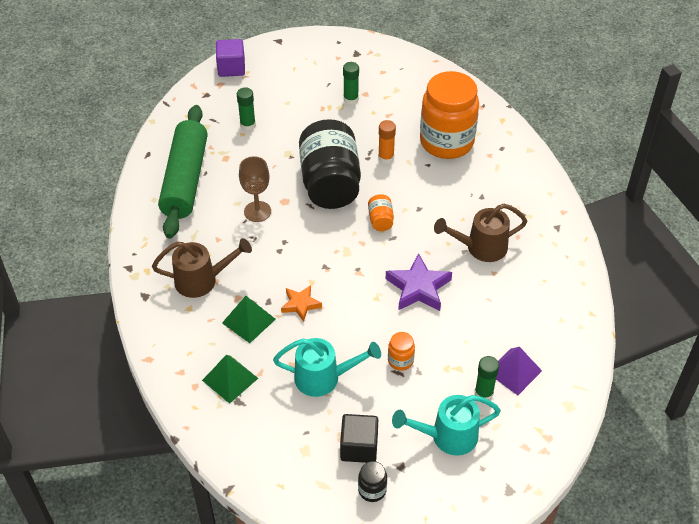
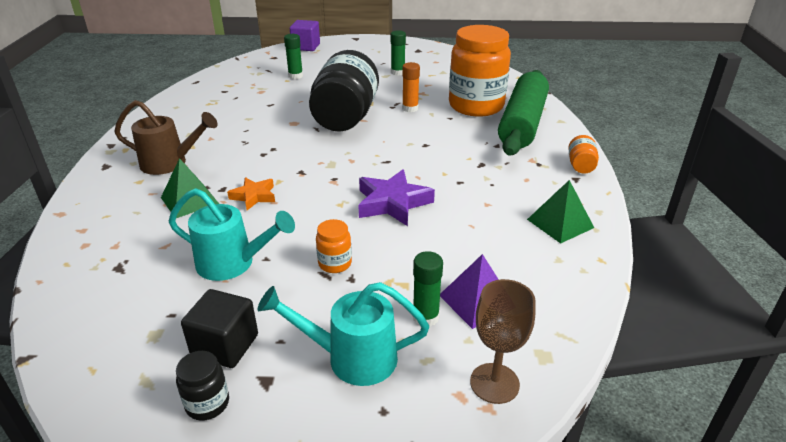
camera: 15 degrees right, 15 degrees down
(185, 180) = (214, 99): green rolling pin -> green rolling pin (522, 124)
(230, 379) = (127, 245): green pyramid -> green pyramid (560, 223)
(257, 211) = (263, 126): brown goblet -> brown goblet (494, 383)
(380, 220) = (380, 147): orange jar -> orange jar (580, 165)
(480, 248) = (479, 182): brown watering can -> none

